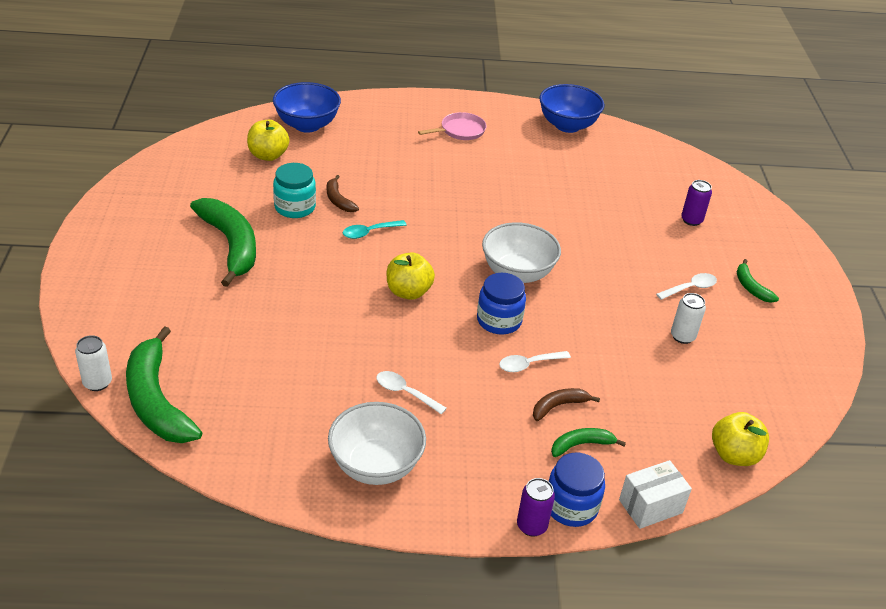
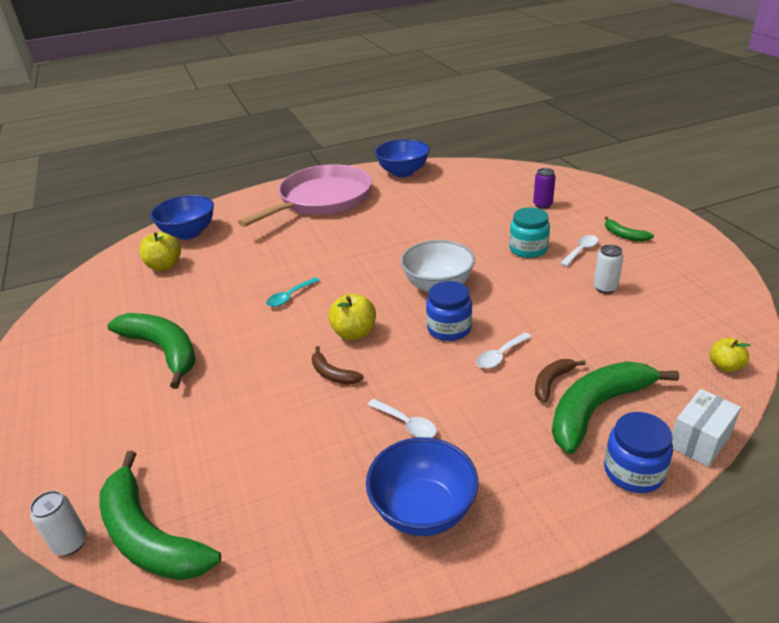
camera: 15 degrees left, 5 degrees down
(295, 207) = (210, 299): turquoise jar -> turquoise jar (528, 249)
(338, 200) = (247, 280): brown banana -> brown banana (332, 374)
(376, 465) = (423, 510): white bowl -> blue bowl
(405, 392) = (406, 424): white spoon -> white spoon turned 150 degrees counterclockwise
(460, 130) = (322, 199): pink pan -> pink pan, size x2.38
(531, 526) = (613, 508): purple can -> none
(581, 445) = (597, 409): green banana -> green banana, size x2.07
(734, 455) = (725, 366): yellow apple -> yellow apple, size x0.66

